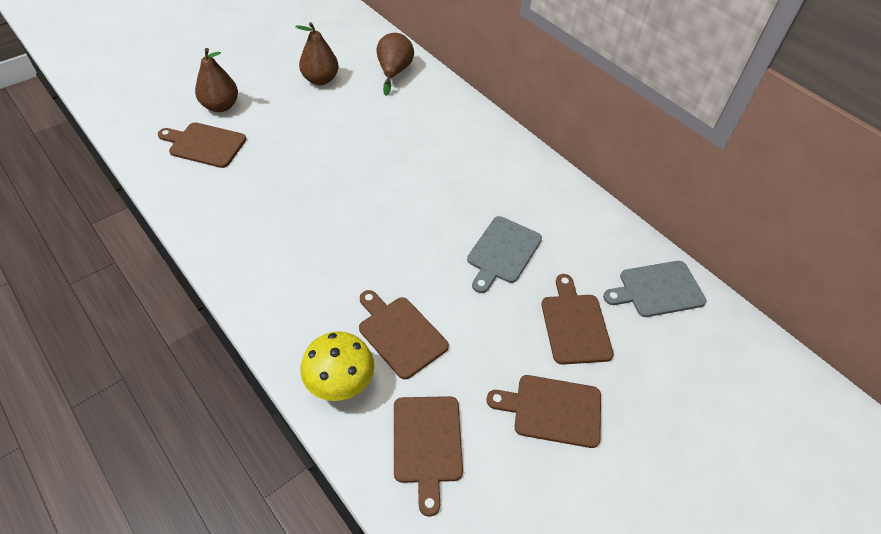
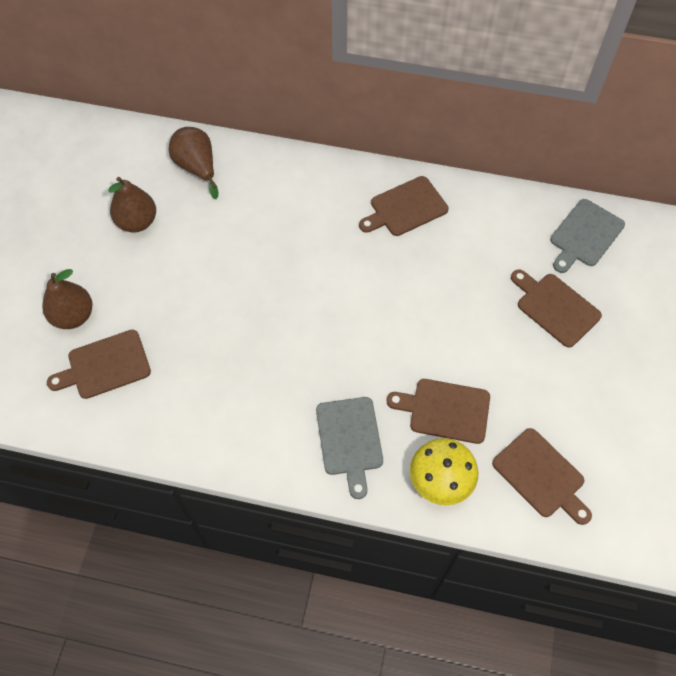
camera: 35 degrees left, 10 degrees up
(502, 252) = (454, 284): grey cutting board -> grey cutting board (350, 440)
(552, 410) = (596, 385): brown cutting board -> brown cutting board (405, 208)

